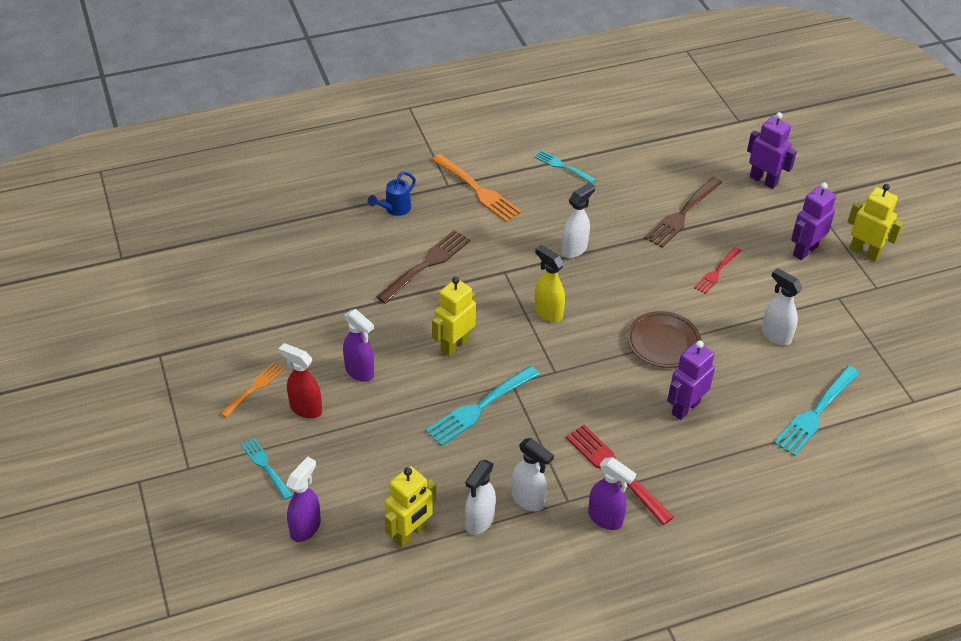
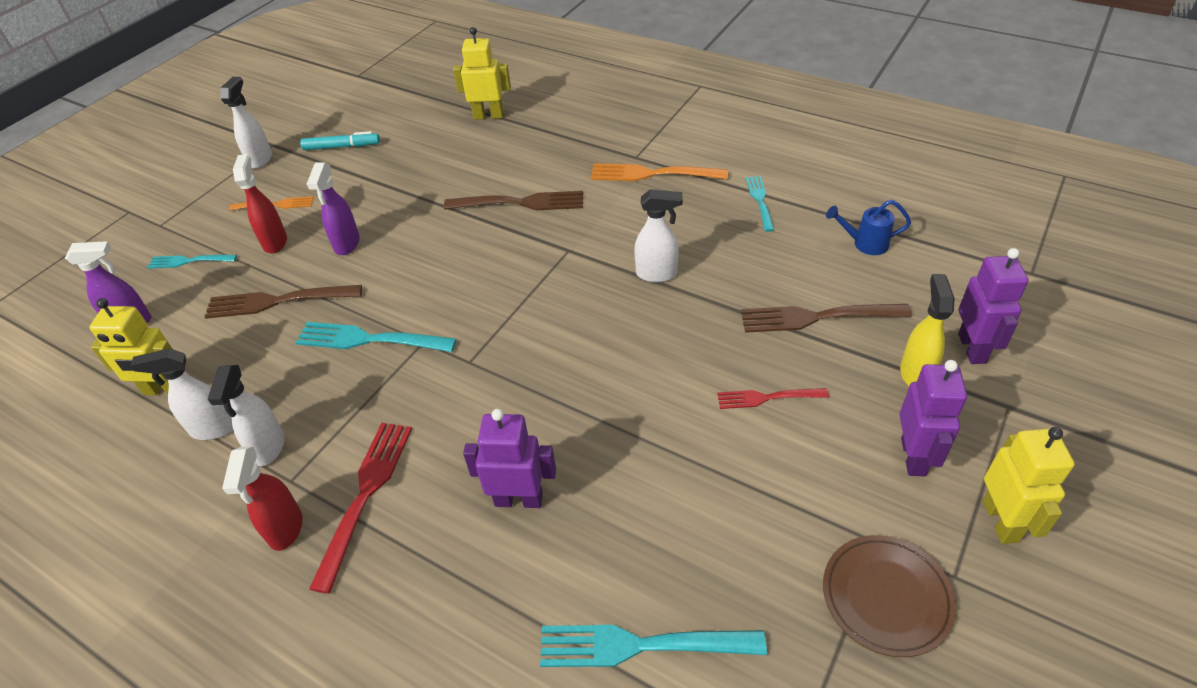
camera: 55 degrees right, 0 degrees up
(223, 317) = (342, 147): none -> turquoise marker
(266, 467) = (189, 261): turquoise fork -> turquoise fork turned 105 degrees counterclockwise
(382, 435) = (279, 301): none -> brown fork
(394, 209) = (566, 149): blue watering can -> blue watering can (864, 244)
(454, 345) = (436, 276): yellow robot -> yellow robot (488, 116)
(477, 190) = (653, 174): orange fork -> orange fork turned 90 degrees clockwise
(548, 312) = (547, 308): yellow spray bottle -> yellow spray bottle (915, 374)
(605, 519) = (285, 529): purple spray bottle -> red spray bottle
(663, 342) = (602, 419): brown plate -> brown plate (886, 597)
(775, 335) = (731, 515): white spray bottle -> white spray bottle (260, 159)
(805, 250) = (913, 457): purple robot -> purple robot turned 90 degrees clockwise

